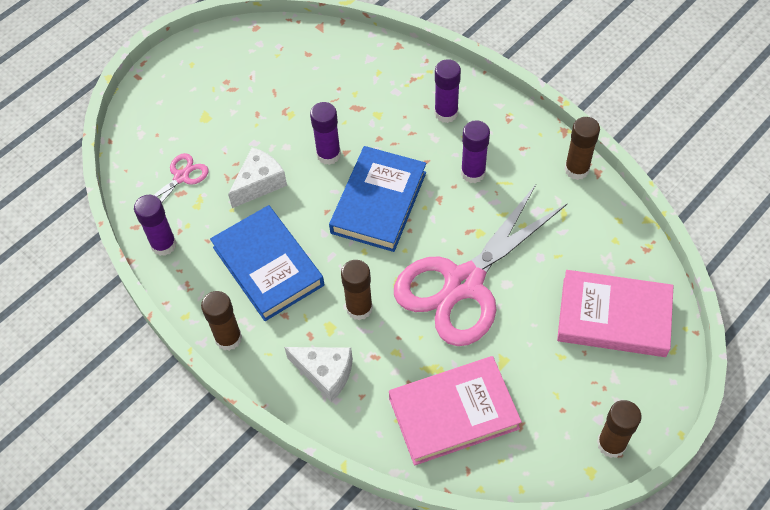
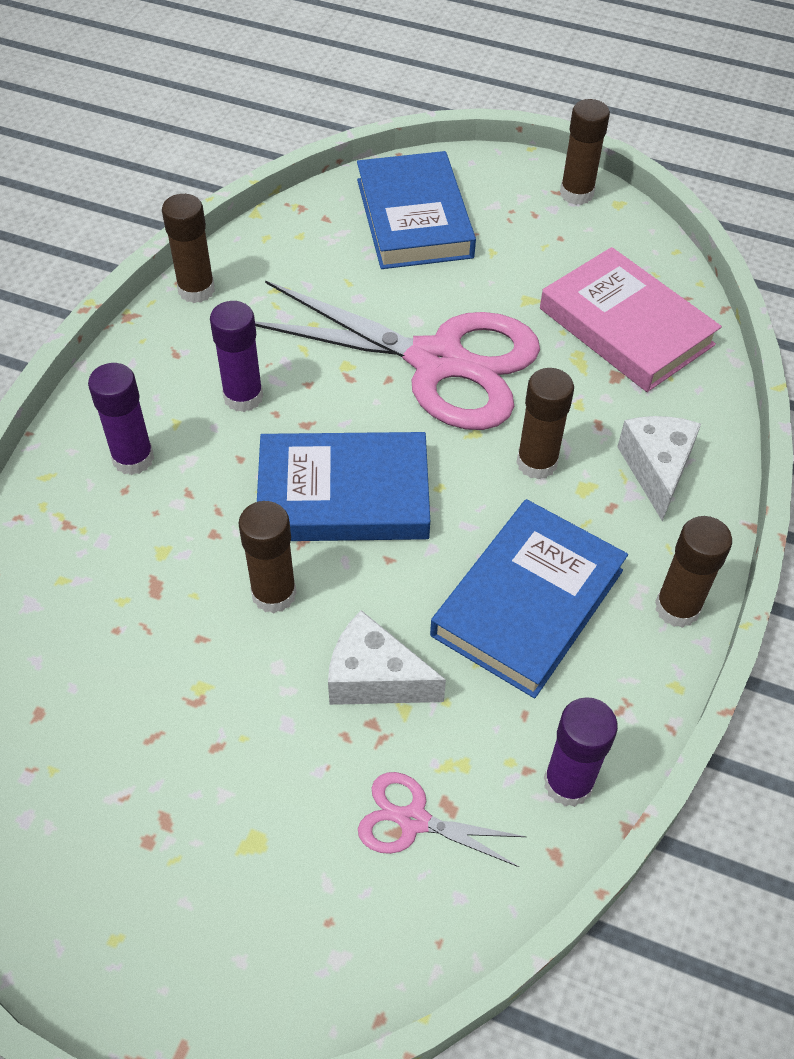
camera: 115 degrees left, 5 degrees down
(328, 154) = (274, 594): purple glue stick -> brown glue stick
(613, 317) = (413, 218): pink book -> blue book

